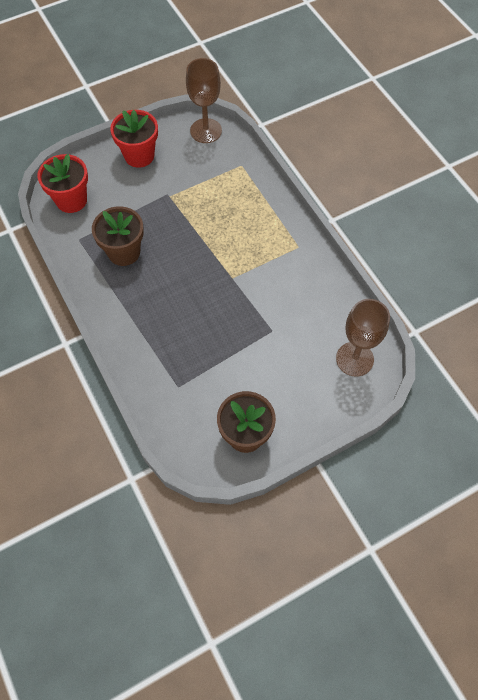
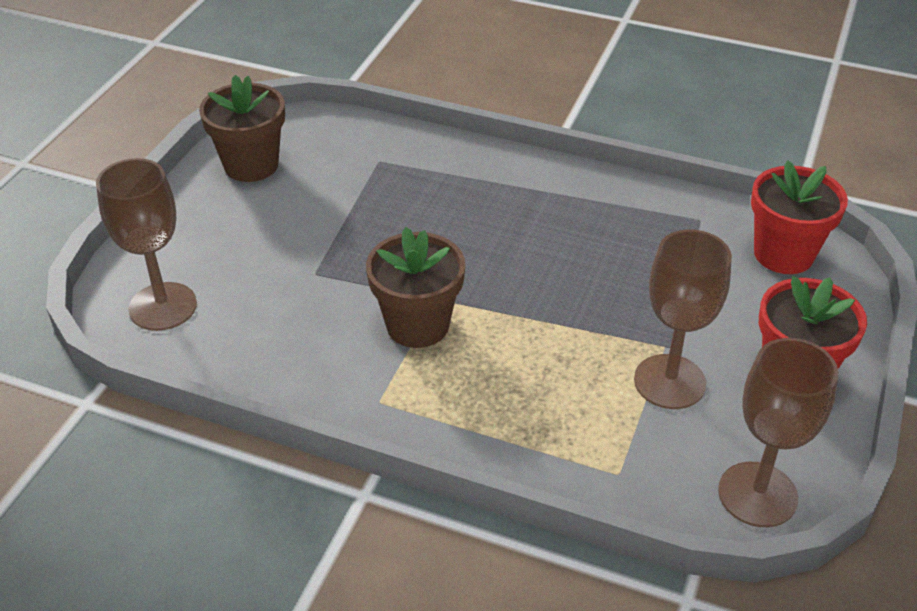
camera: 140 degrees right, 20 degrees down
(124, 252) = (623, 241): brown flower pot -> brown flower pot (417, 325)
(185, 182) = (669, 382): none -> brown goblet

